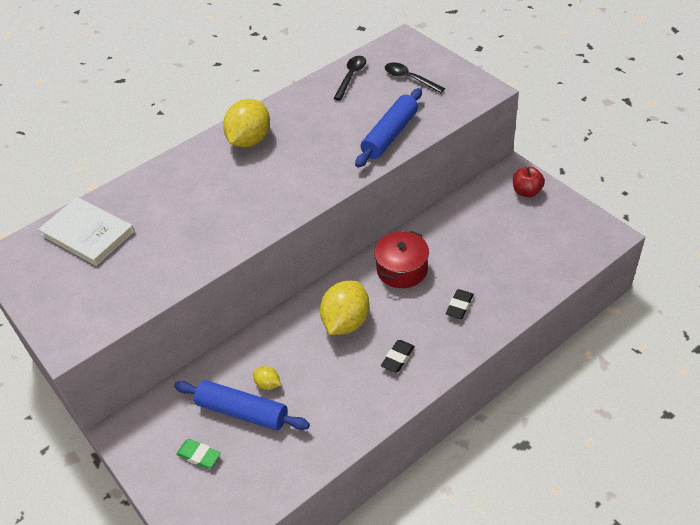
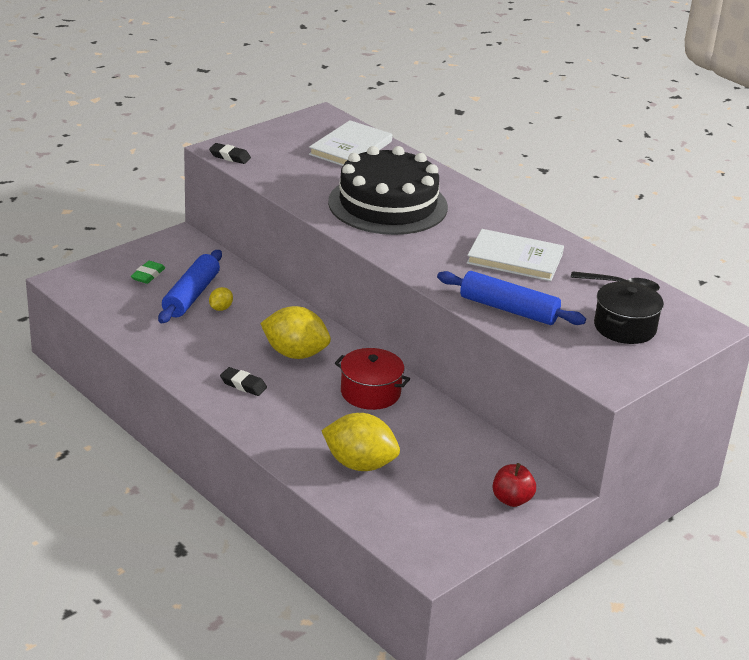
camera: 80 degrees right, 15 degrees down
(210, 205) = (387, 204): none -> black cake
(250, 140) = (491, 223): yellow lemon -> yellow lemon (359, 464)
(310, 129) = (515, 258): none -> white book
(409, 78) = (625, 327): black spoon -> black pot
(459, 306) = (312, 430): black eraser -> black eraser (230, 157)

